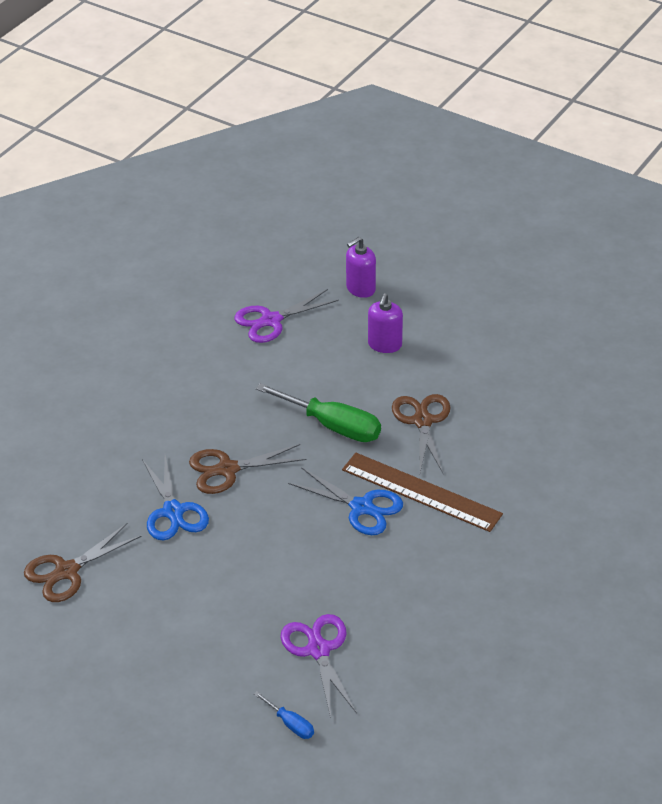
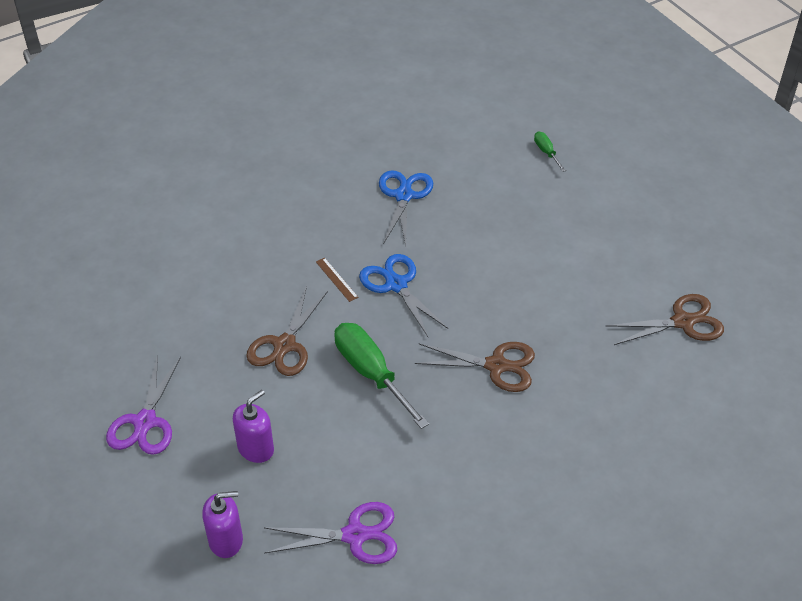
camera: 155 degrees left, 5 degrees up
(173, 511) = (566, 342): blue scissors -> blue scissors (404, 196)
(290, 724) = (546, 152): blue screwdriver -> green screwdriver
(318, 650) = (499, 190): purple scissors -> purple scissors (145, 422)
(421, 492) = (336, 279): brown ruler -> brown ruler, size x0.40

